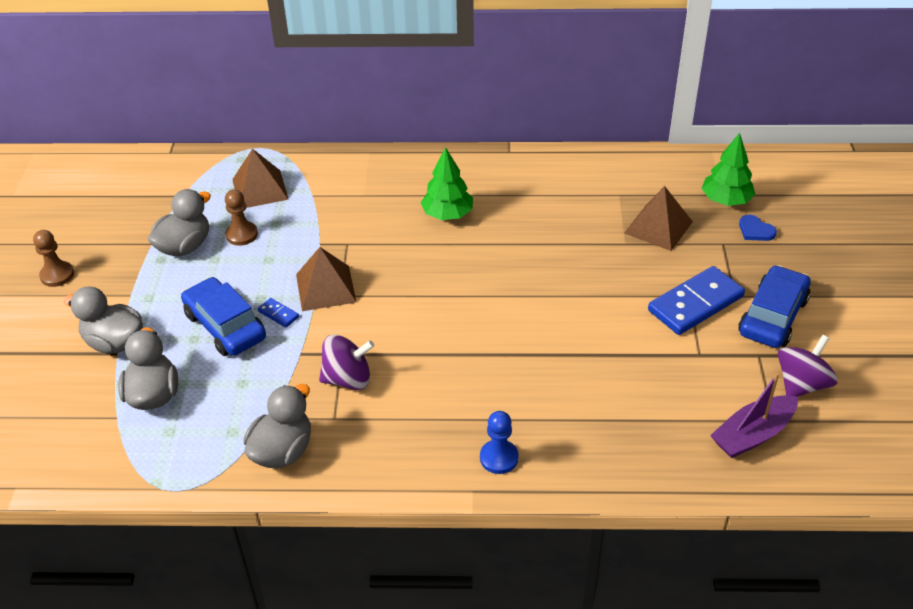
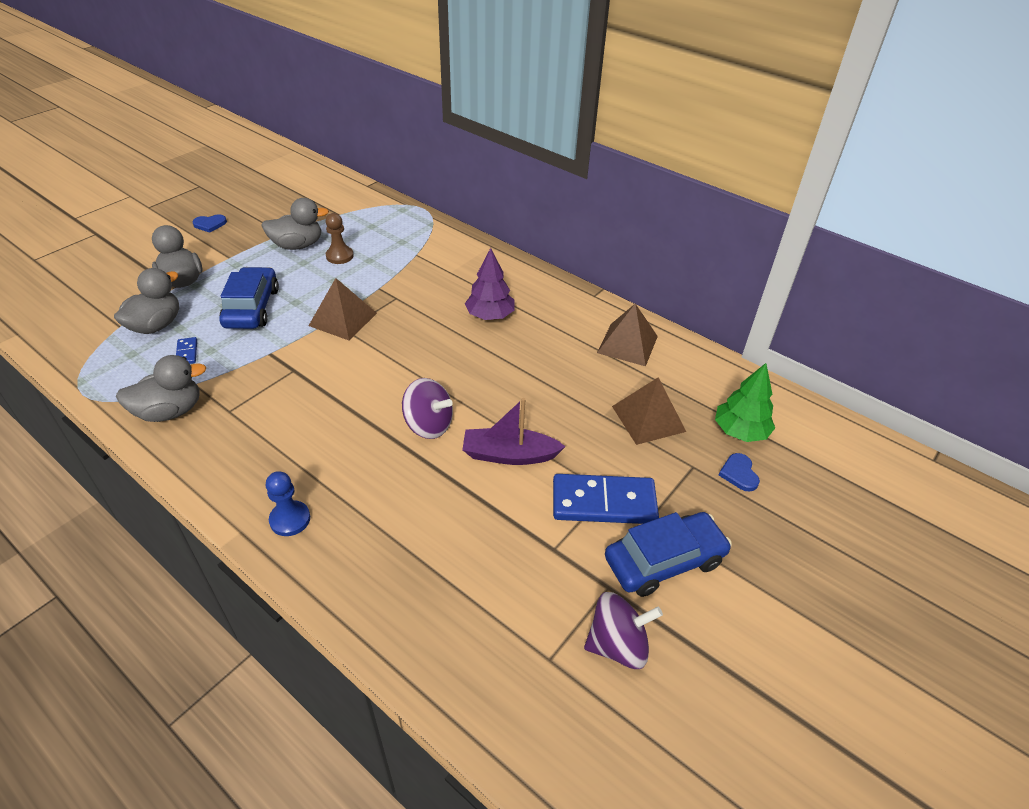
camera: 35 degrees right, 0 degrees up
(57, 275) = (210, 224): brown pawn -> blue heart
(260, 189) = (389, 234): brown pyramid -> brown pyramid (627, 344)
(278, 314) = (291, 319): blue domino -> blue domino (187, 353)
(348, 379) = (273, 389): purple spinning top -> purple spinning top (428, 425)
(447, 214) = (490, 316): green tree -> purple tree
(753, 435) = (512, 658): purple boat -> purple boat (509, 455)

